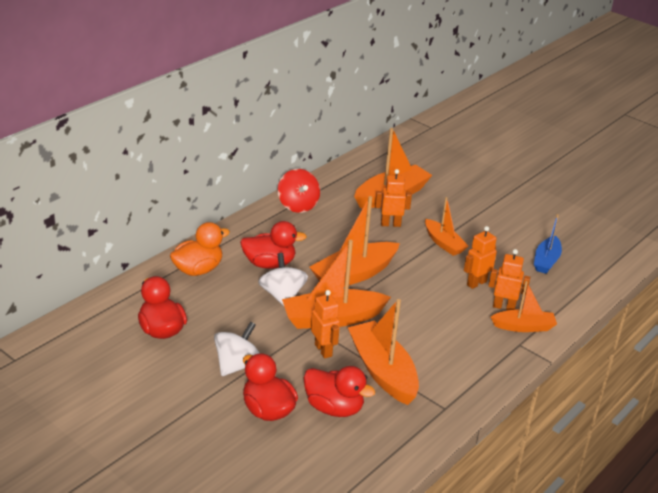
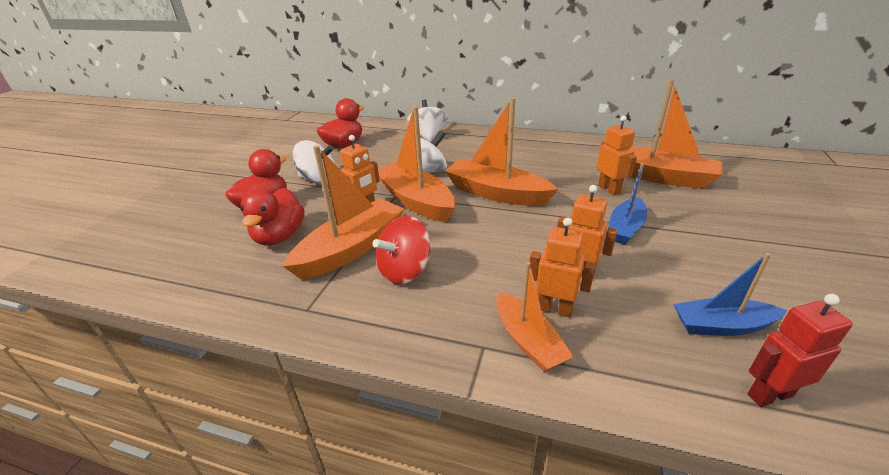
camera: 70 degrees right, 0 degrees up
(198, 270) = (428, 136): orange duck -> white spinning top
(269, 264) = (466, 156): red duck -> none
(298, 205) = (566, 144): red spinning top -> red spinning top (405, 271)
(444, 243) = (625, 228): orange boat -> blue boat
(504, 307) = (554, 309): orange robot -> orange robot turned 60 degrees counterclockwise
(591, 274) = (769, 395): none -> red robot

